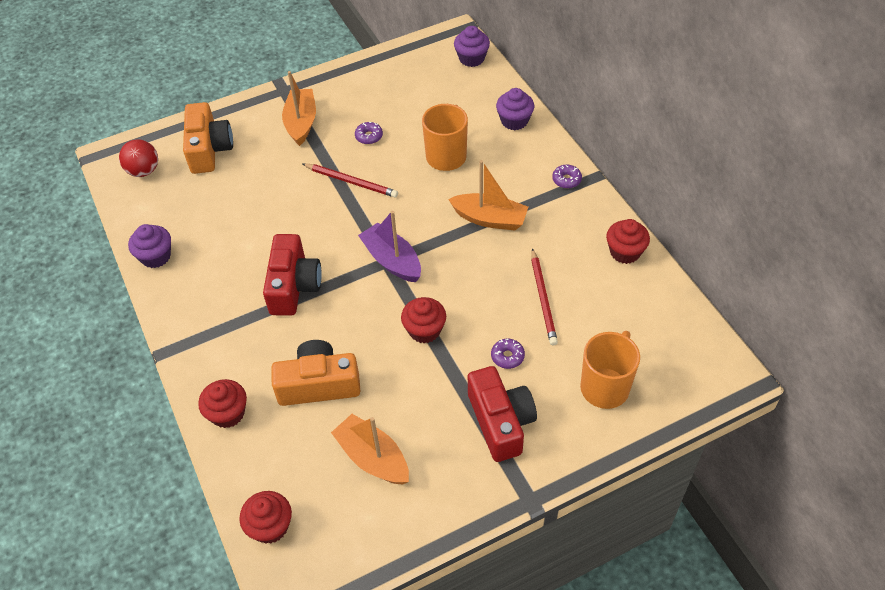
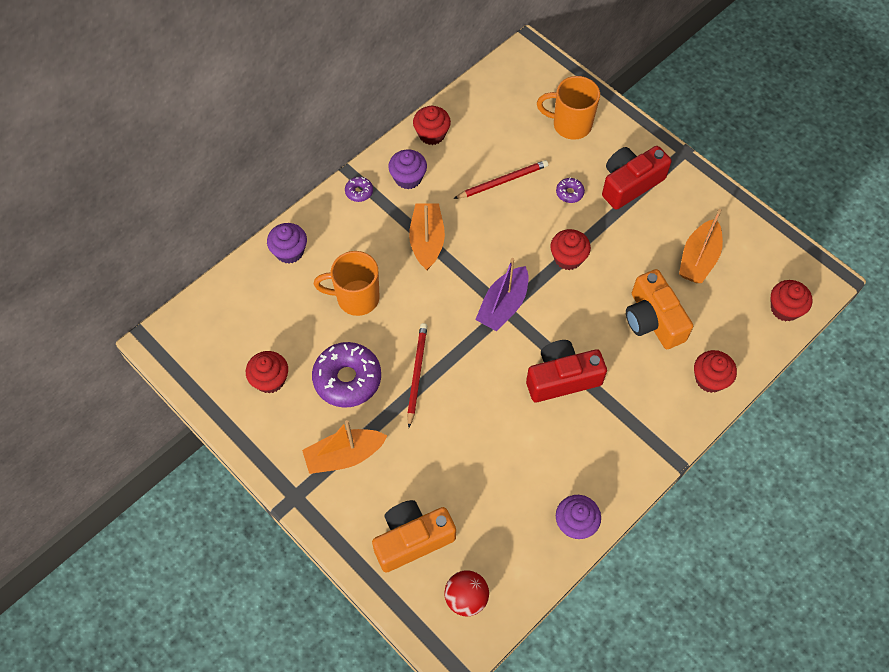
camera: 110 degrees left, 10 degrees up
(369, 136) = (347, 379): purple donut -> purple donut, size x2.22
(391, 91) = (270, 380): none -> red cupcake
(471, 58) = (199, 315): purple cupcake -> purple cupcake (408, 178)

